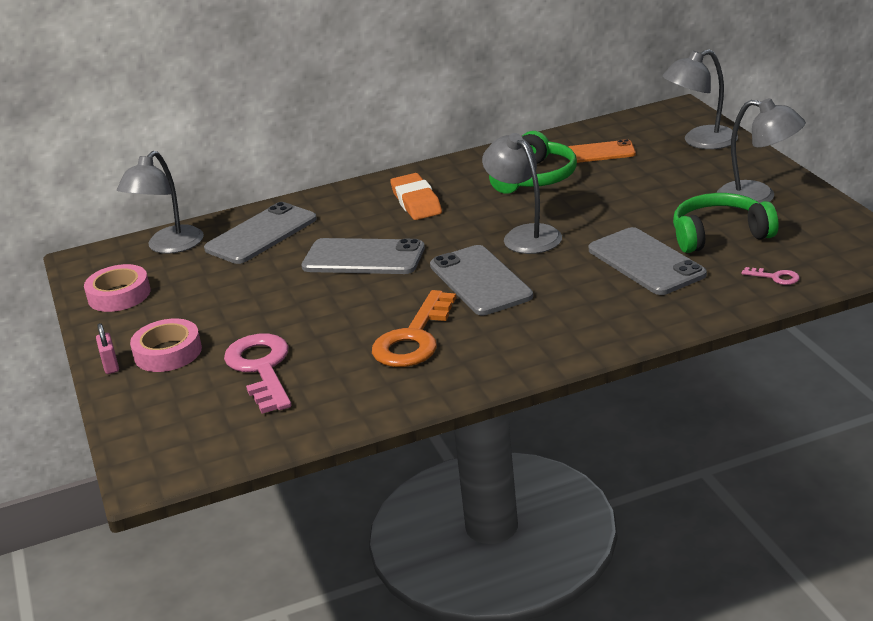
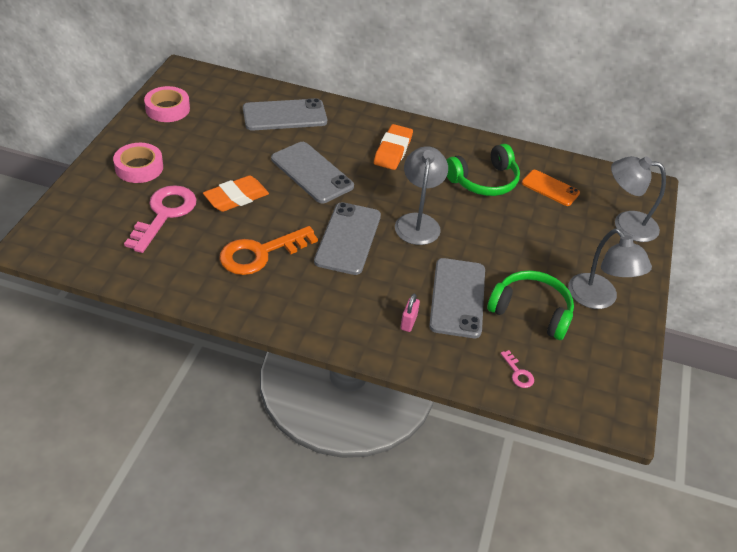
camera: 30 degrees right, 15 degrees up
(110, 365) = (105, 156): pink padlock -> pink padlock (408, 322)
(169, 246) = (231, 91): grey lamp -> none
(317, 315) = (236, 197): none -> orange eraser

